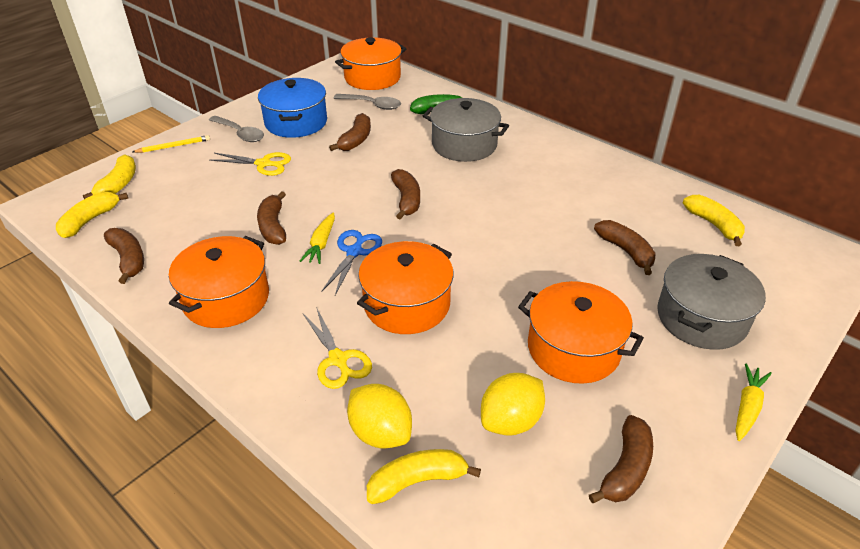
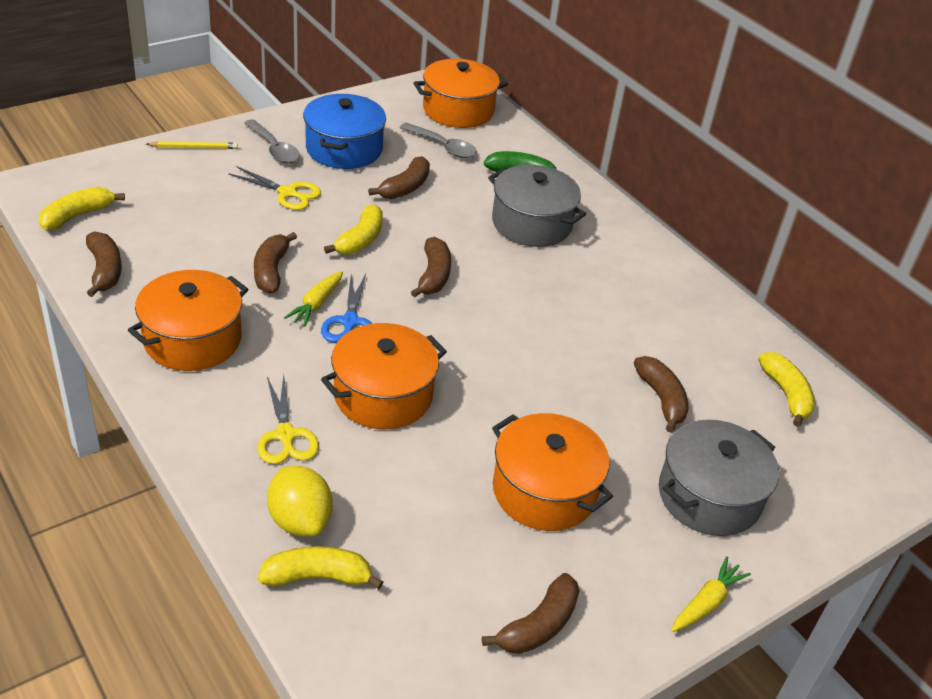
camera: 10 degrees right, 0 degrees up
(118, 185) = (119, 181): yellow banana -> yellow banana (360, 240)
(354, 252) = (350, 322): blue scissors -> blue scissors turned 150 degrees clockwise
(510, 421) = (440, 546): yellow lemon -> none

